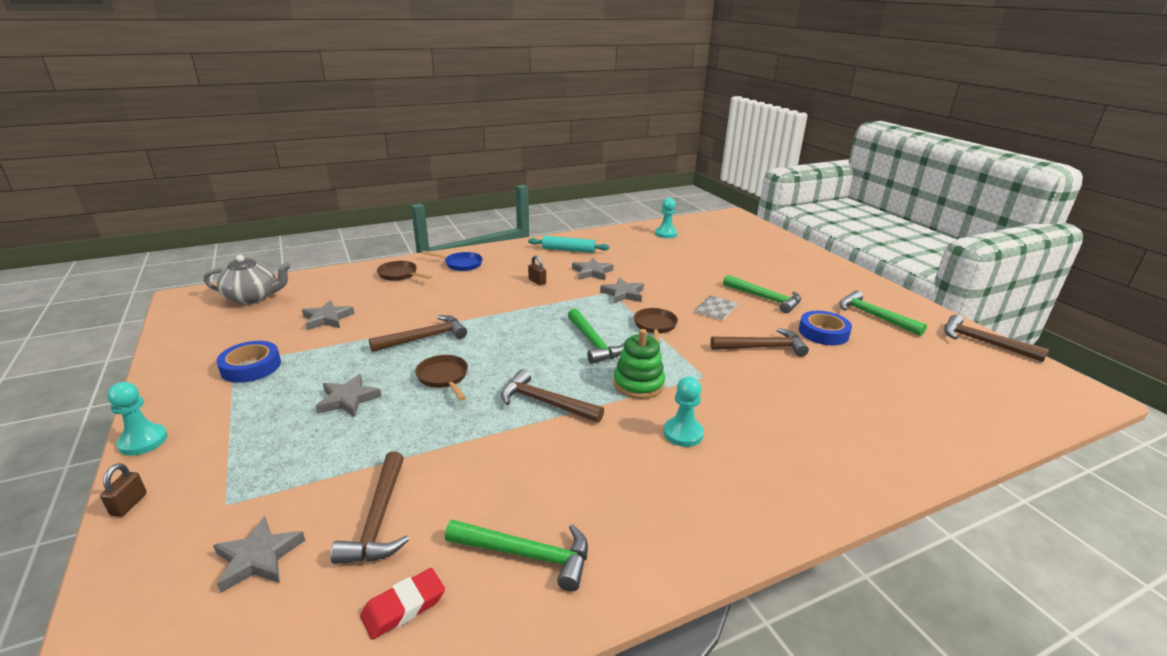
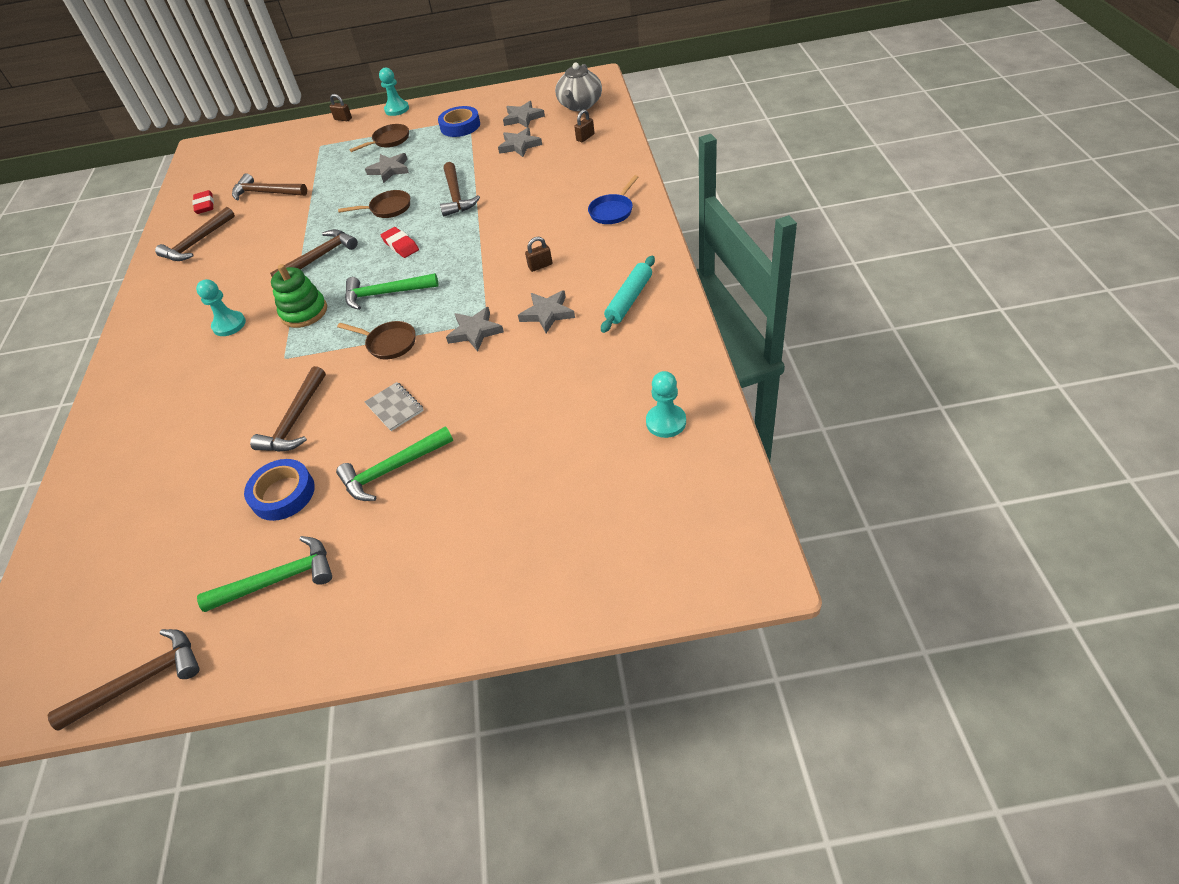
camera: 115 degrees right, 20 degrees up
(258, 557) = (272, 161): grey star -> grey star (523, 118)
(329, 287) = (585, 137): none -> brown padlock
(400, 275) = (599, 173): brown pan -> brown pan (389, 140)
(516, 352) = (400, 245): none -> red eraser
(527, 554) = (197, 243): green hammer -> brown hammer

